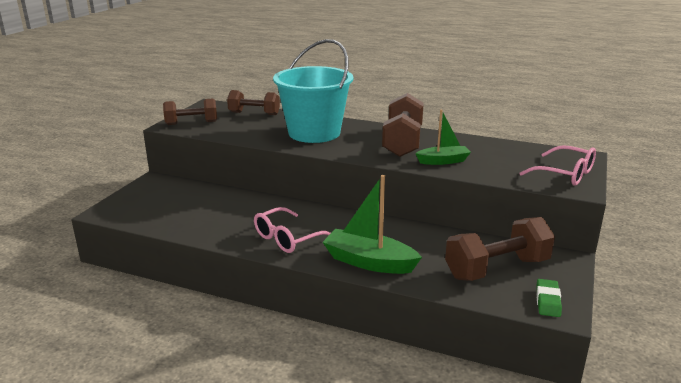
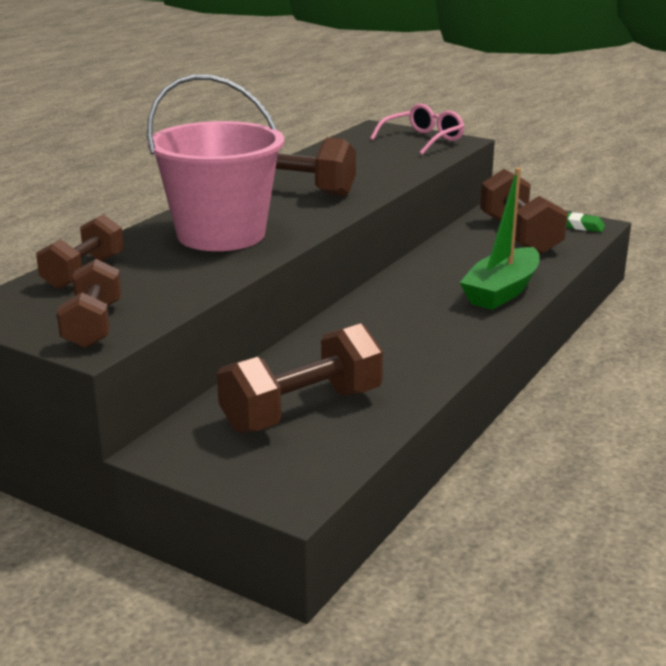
camera: 80 degrees left, 0 degrees up
(188, 206) = (302, 410): none -> brown dumbbell
(287, 239) = (435, 334): pink glasses -> none
(314, 133) = (221, 235): turquoise bucket -> pink bucket
(443, 161) = (367, 179): green boat -> none

